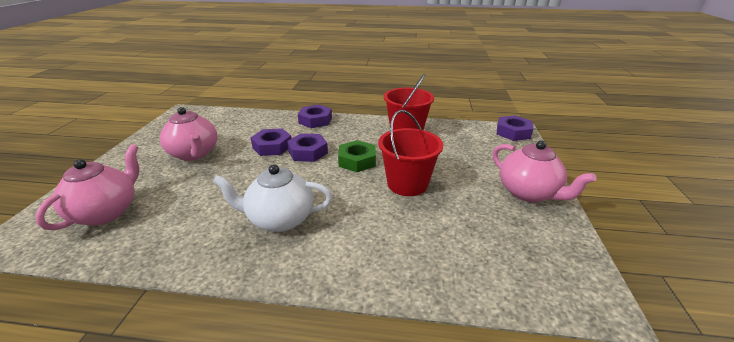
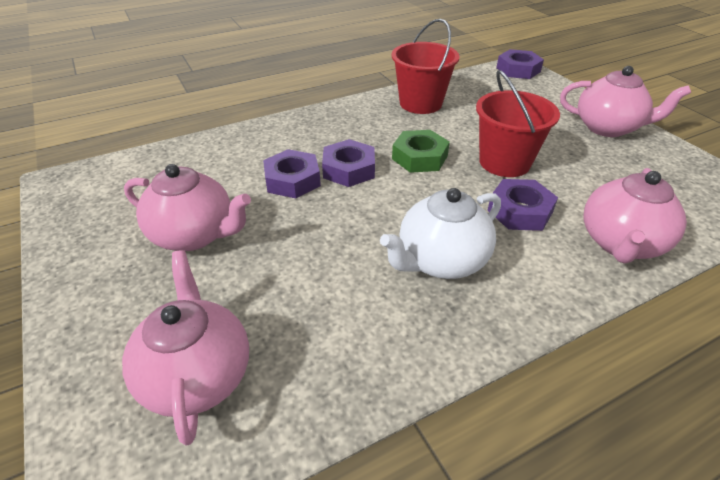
camera: 35 degrees left, 10 degrees up
(315, 120) = (294, 125): purple nut -> purple nut (520, 211)
(409, 268) = (620, 243): none -> pink teapot

